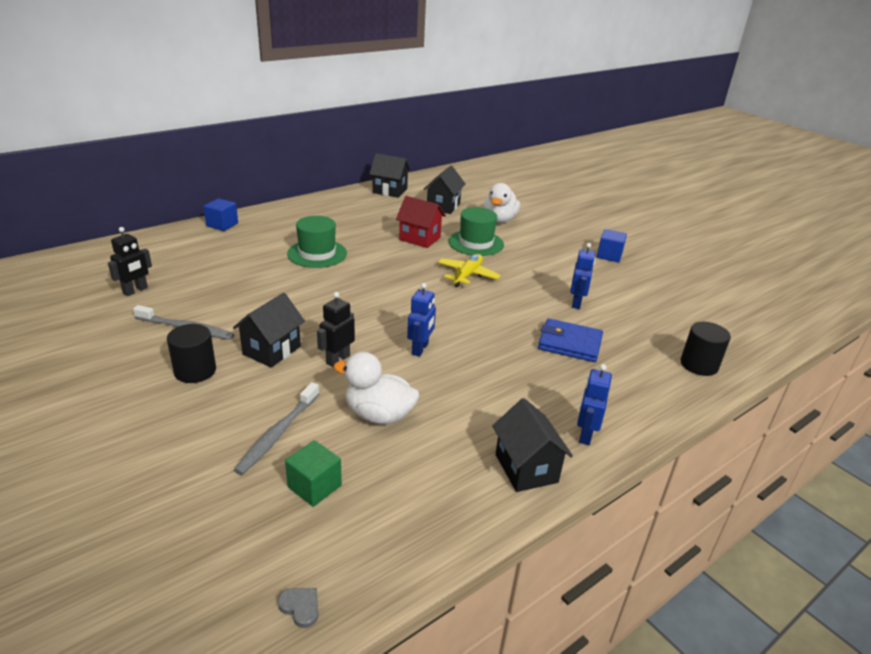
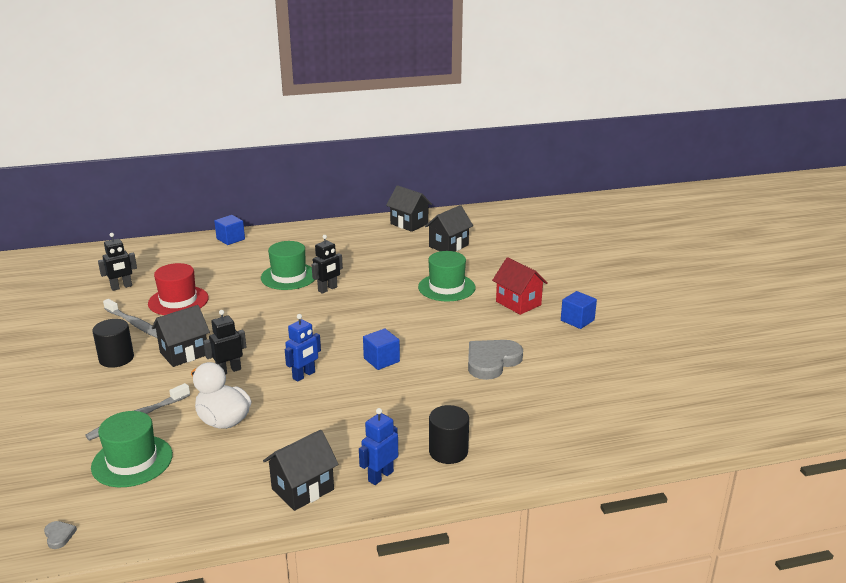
camera: 25 degrees right, 5 degrees down
(217, 295) = (178, 301): none -> red hat
(314, 486) = (132, 461): green cube -> green hat
(367, 260) = (327, 289): none -> black robot
(419, 239) = (395, 275): red house -> red house (518, 303)
(467, 275) = (408, 317): yellow plane -> none
(480, 319) = (381, 360): none -> blue cube
(499, 220) = (493, 267): white duck -> none
(526, 468) = (302, 489): black house -> black house turned 45 degrees clockwise
(569, 344) = (445, 397): blue wallet -> none
(576, 303) = (492, 361): blue robot -> grey heart
(699, 365) = (559, 442): black cylinder -> black cylinder (448, 451)

